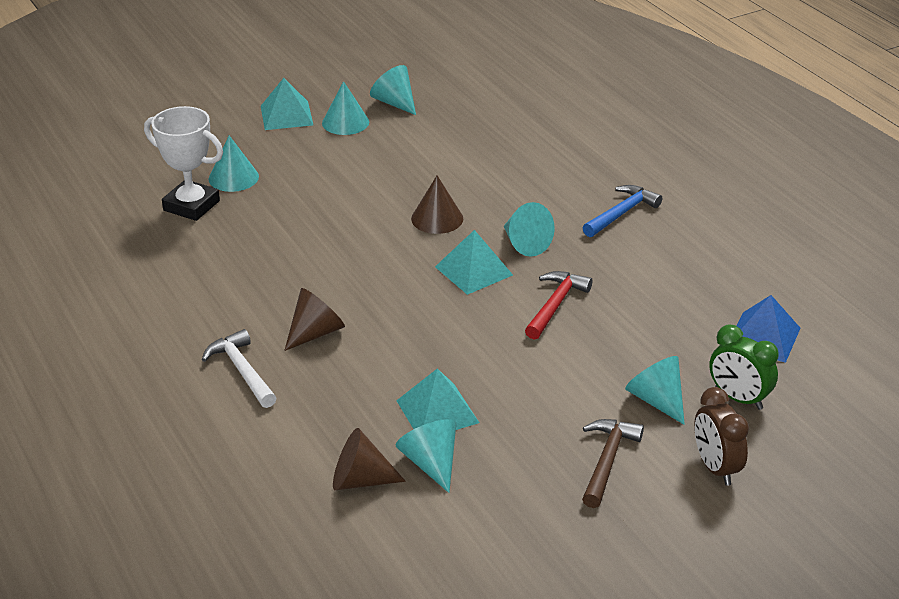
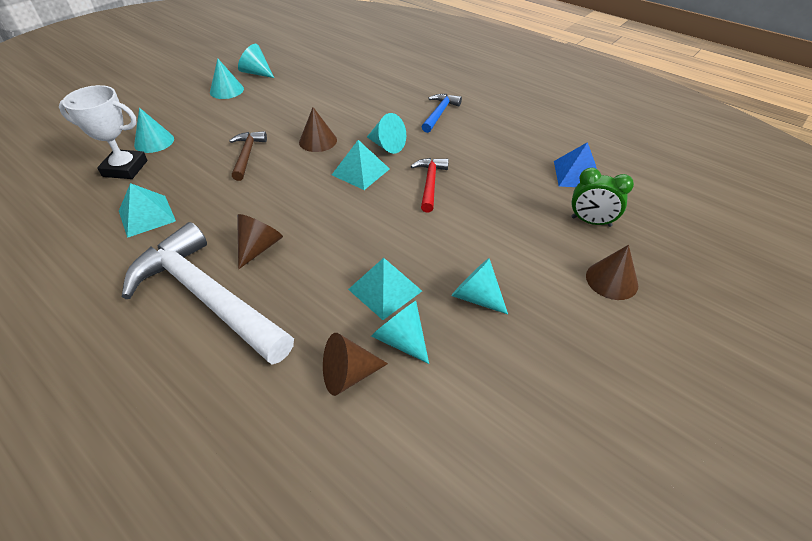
camera: 20 degrees left, 10 degrees up
(242, 370) = (207, 296): white hammer -> white hammer, size x2.09
(286, 115) = (182, 93): turquoise pyramid -> turquoise pyramid (147, 215)
(607, 460) = (534, 296): brown hammer -> brown hammer (247, 155)
(656, 400) = (539, 237): turquoise cone -> turquoise cone (476, 296)
(715, 468) = (611, 280): brown clock -> brown cone

